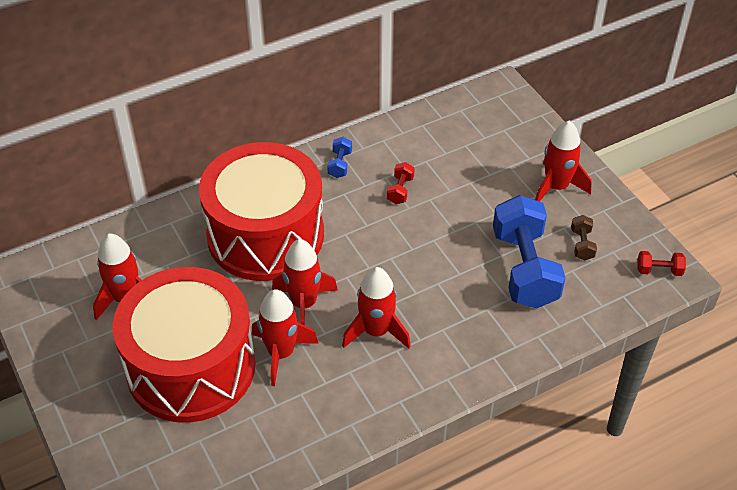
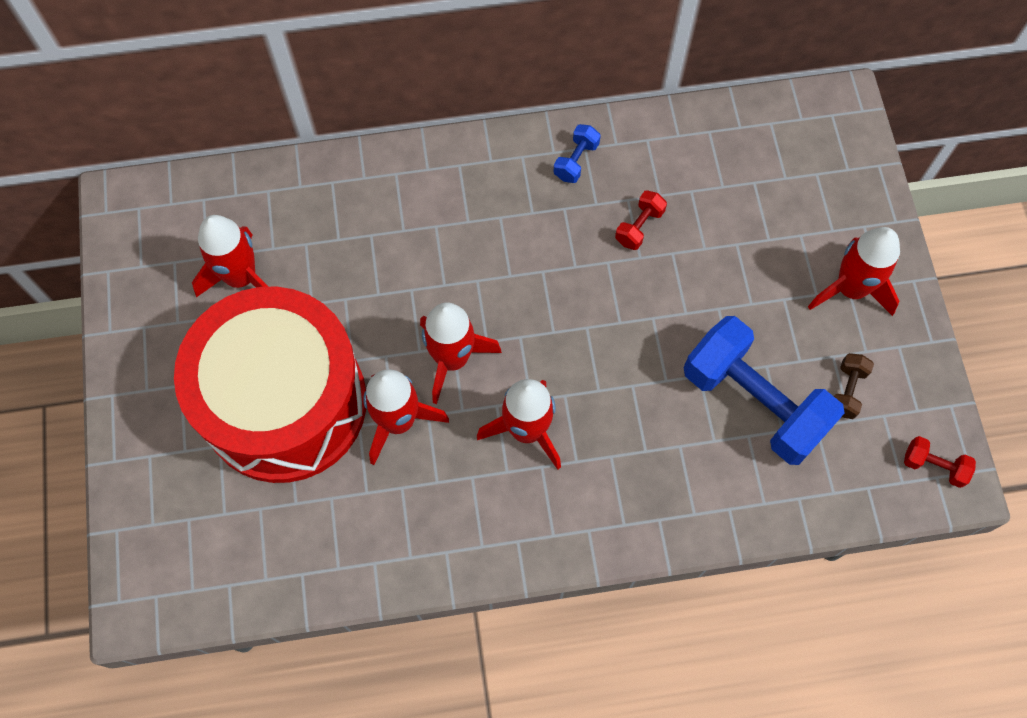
camera: 20 degrees right, 20 degrees up
(265, 235) = (442, 240): red drum -> none
(524, 269) = (754, 402): blue dumbbell -> blue dumbbell turned 60 degrees counterclockwise

